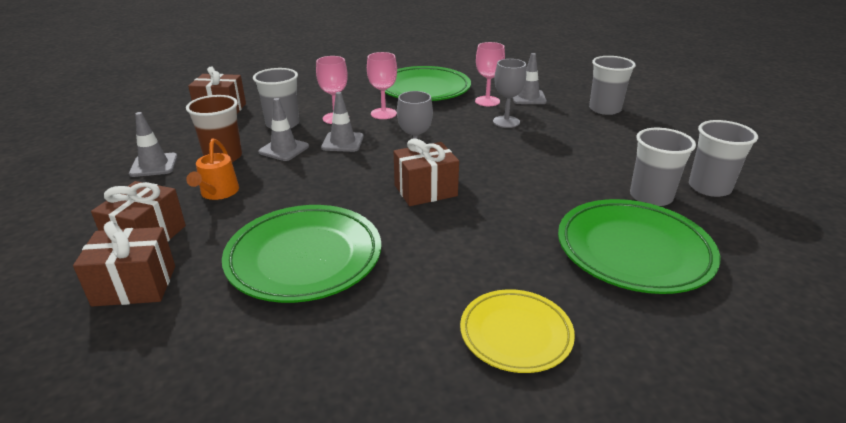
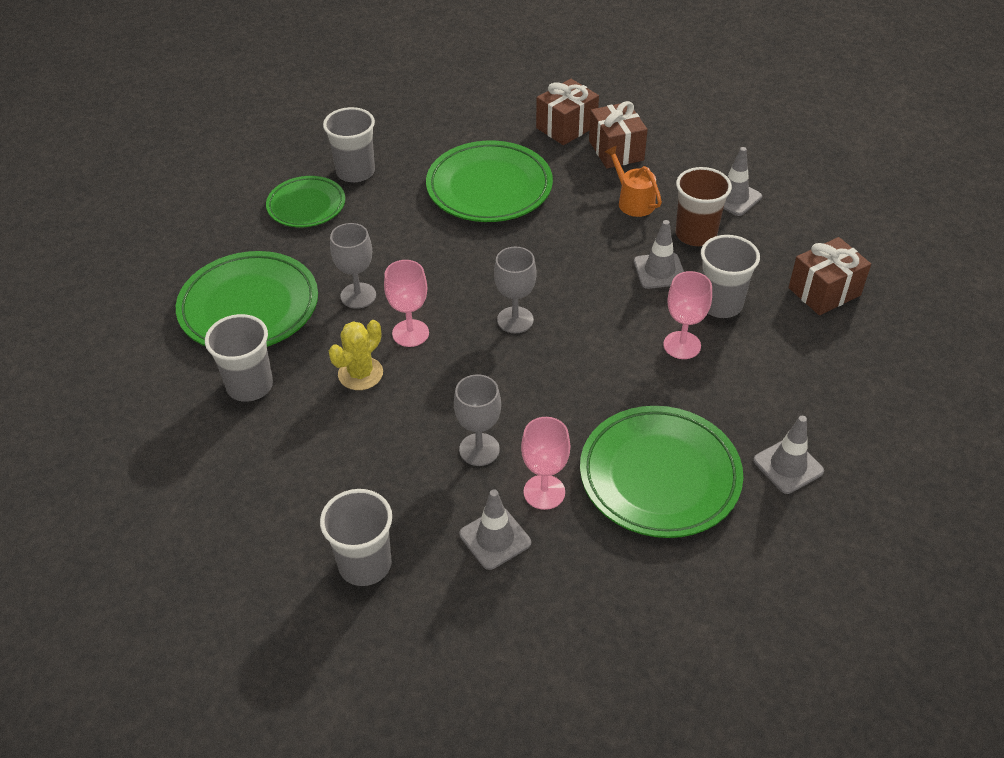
camera: 145 degrees right, 15 degrees up
(342, 142) = (619, 310): grey traffic cone -> grey traffic cone (788, 466)
(383, 113) = (641, 384): pink goblet -> pink goblet (410, 333)
(425, 190) = (467, 288): brown gift -> none
(515, 334) = (306, 206): yellow plate -> green plate
(521, 220) = (358, 296): none -> grey goblet
(555, 174) = (360, 374): none -> yellow cactus
(709, 187) = (189, 433): grey cup -> grey cup (355, 172)

